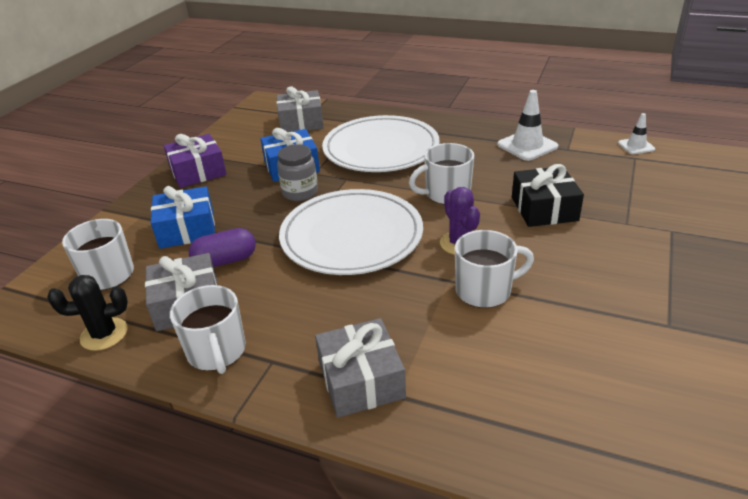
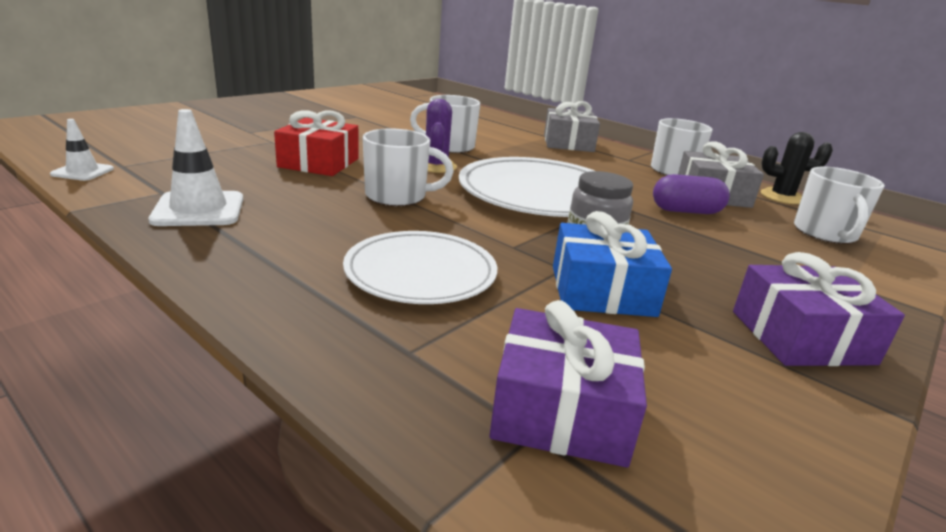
camera: 165 degrees left, 10 degrees down
(187, 229) = (755, 249): blue gift -> none
(301, 122) = (561, 410): grey gift -> purple gift
(381, 149) = (420, 273): white plate -> white plate, size x0.65
(544, 209) = (319, 163): black gift -> red gift

